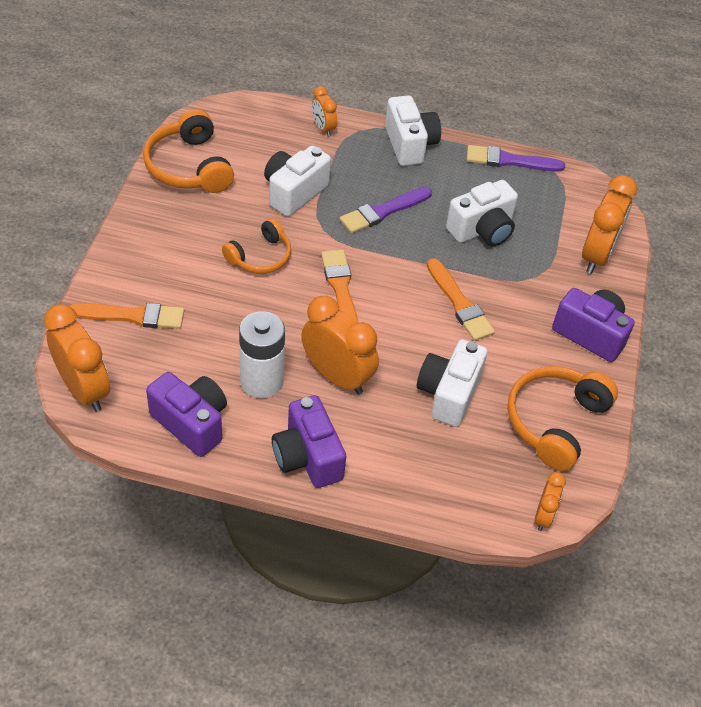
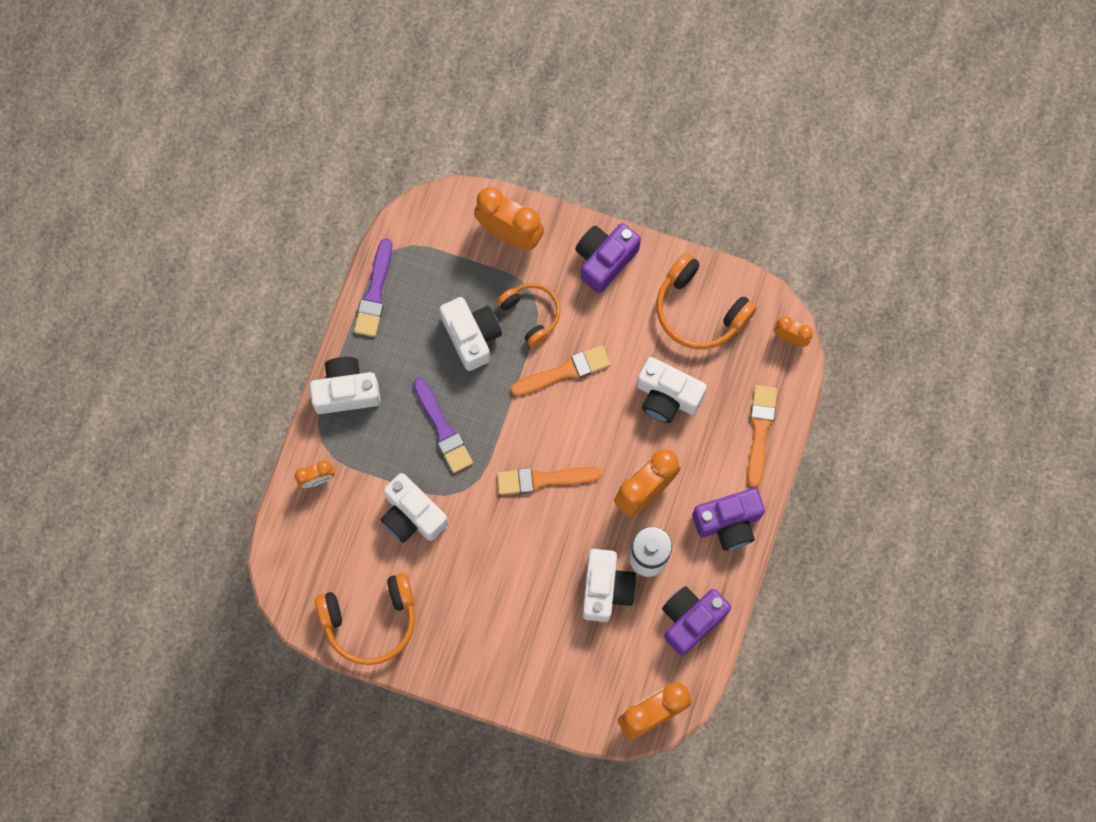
camera: 80 degrees left, 25 degrees up
(132, 316) = (569, 673): orange brush -> orange brush (760, 431)
(225, 344) = (606, 589): none -> white camera
(260, 256) = (499, 553): orange headphones -> orange headphones (531, 314)

